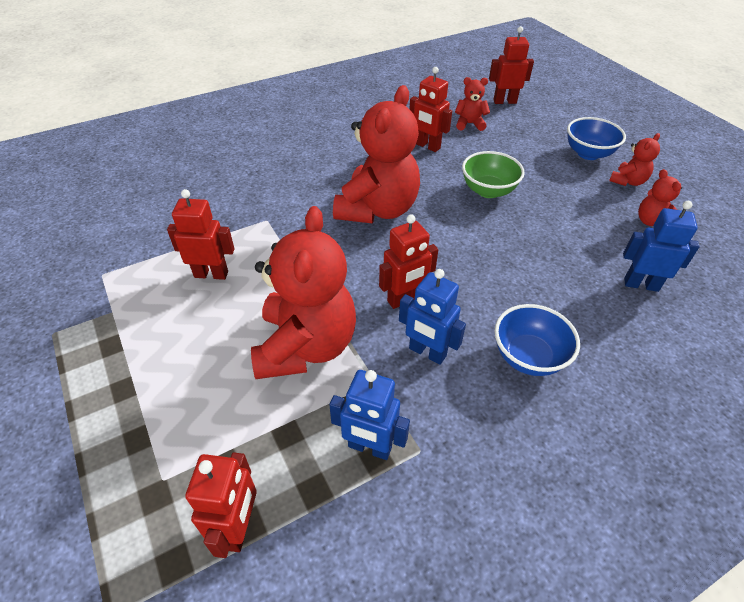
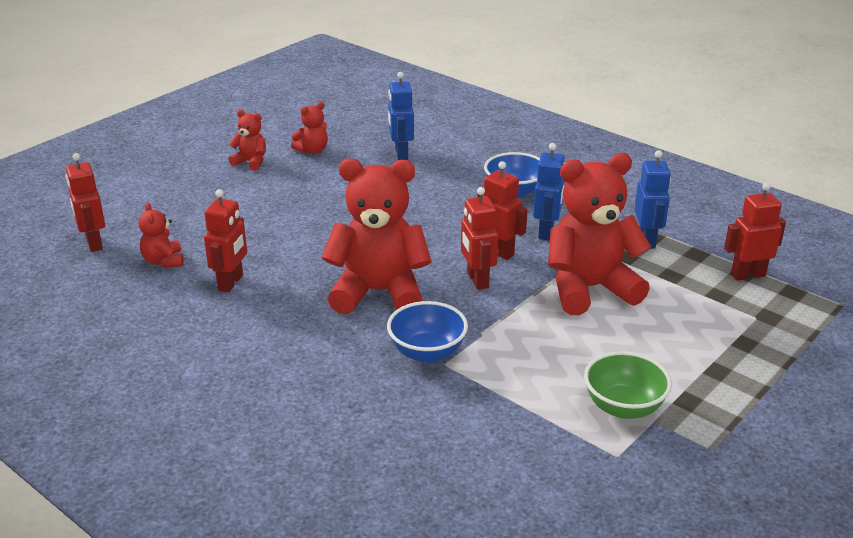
camera: 110 degrees left, 15 degrees down
(211, 274) = (553, 372): red robot -> red robot (477, 280)
(488, 190) = (306, 232): green bowl -> green bowl (623, 407)
(588, 153) = (206, 183): blue bowl -> blue bowl (427, 352)

